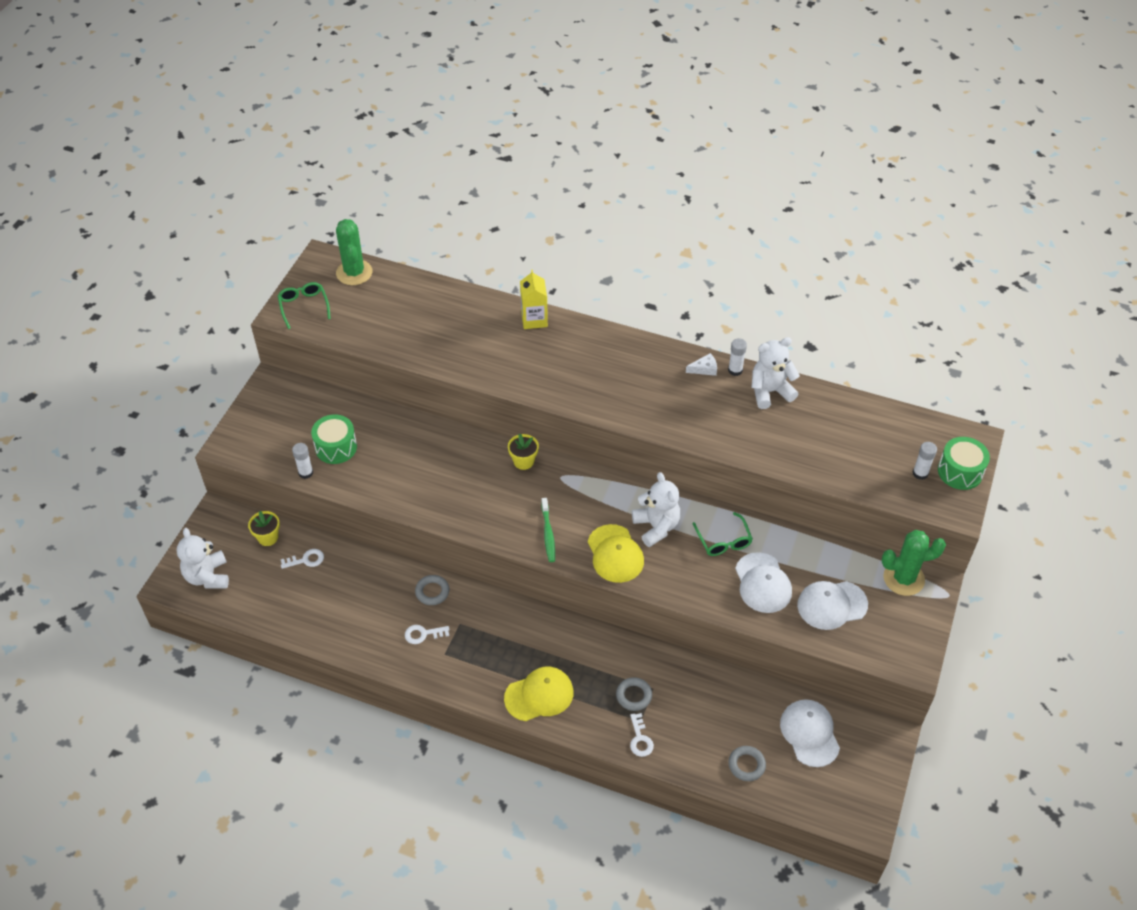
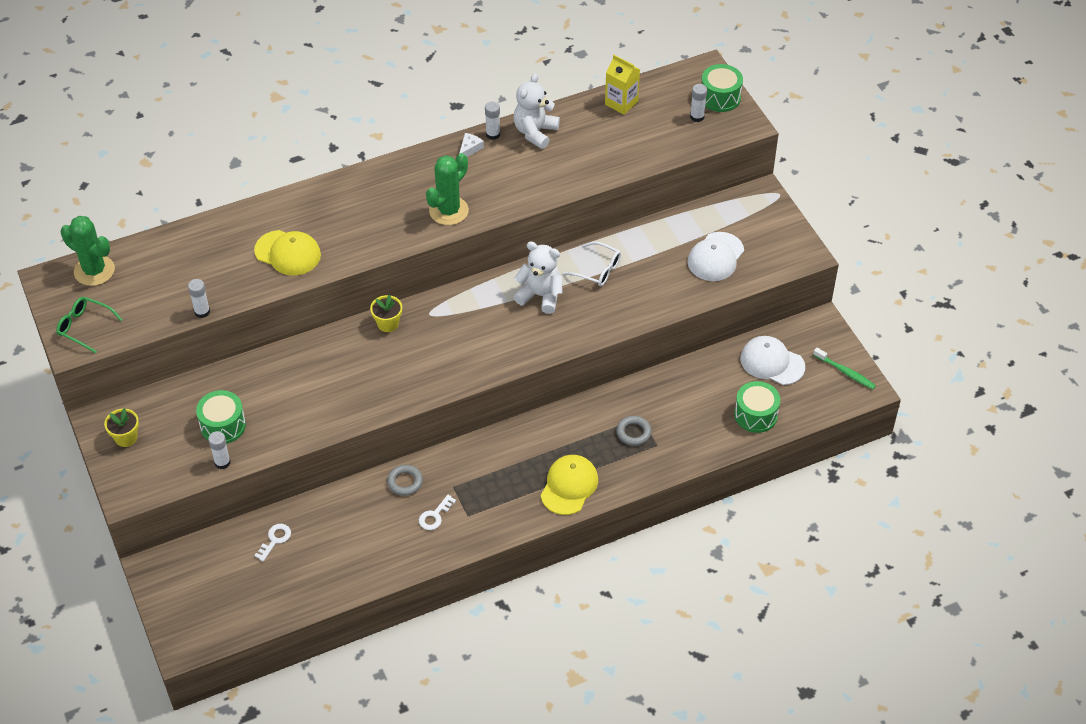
camera: 45 degrees left, 0 degrees up
(207, 576) = (207, 616): white teddy bear -> none
(268, 537) = (221, 549): yellow flower pot -> yellow flower pot (126, 438)
(384, 351) = (202, 312): none -> white glue stick
(534, 319) = (295, 202): yellow carton -> yellow carton (621, 103)
(548, 534) = (469, 360): green toothbrush -> green toothbrush (845, 372)
(615, 554) = (534, 336): yellow cap -> yellow cap (288, 253)
(640, 739) = (670, 456): white key -> none
(723, 541) = (598, 270): green glasses -> white glasses
(746, 765) = (755, 415): grey ring -> green drum
(763, 583) = (656, 277): white cap -> none
(903, 578) = (740, 205): green cactus -> green cactus (448, 211)

